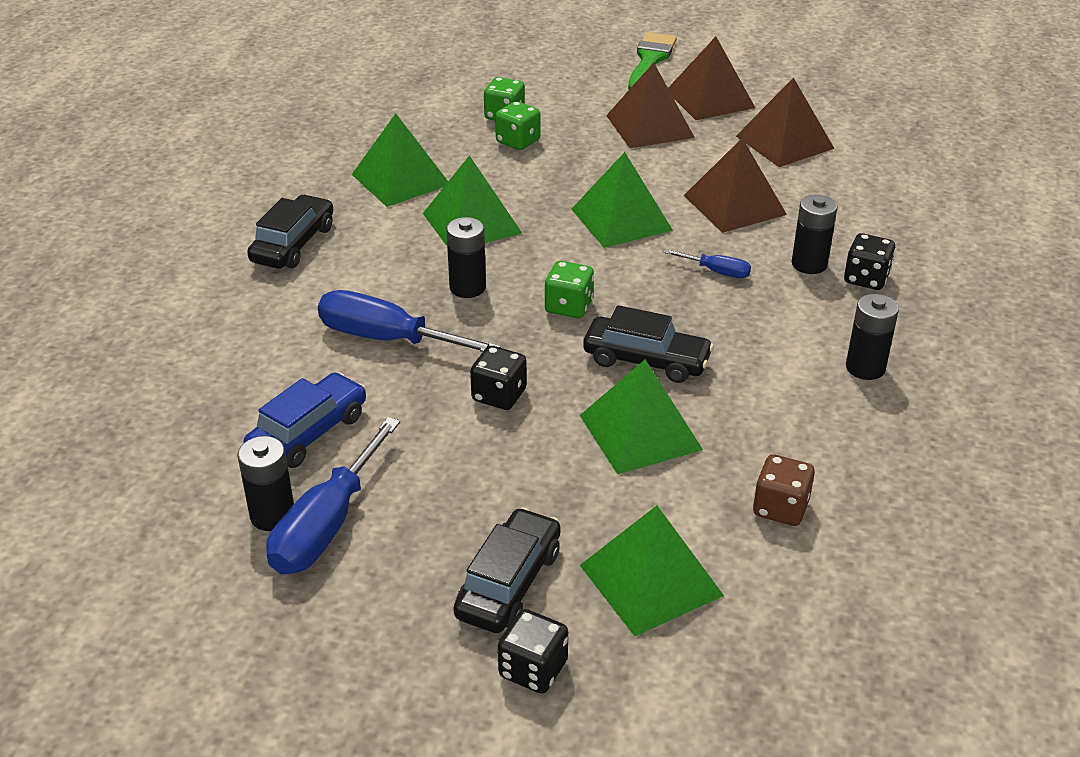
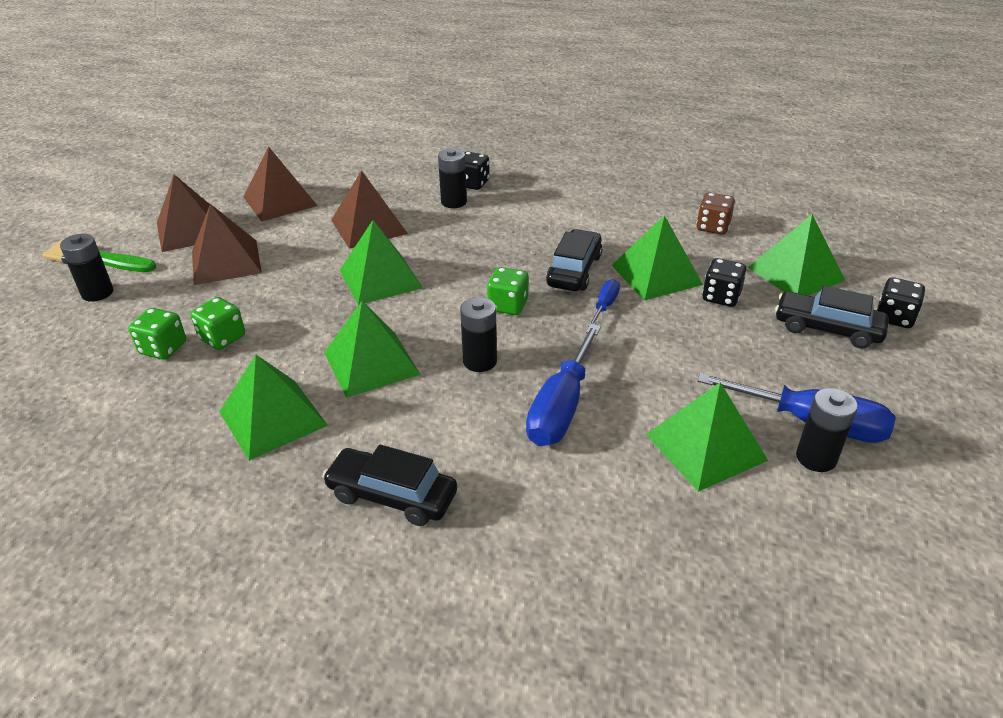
camera: 90 degrees left, 0 degrees up
(308, 433) = (705, 447): blue car -> green pyramid
(499, 395) = (629, 339): black dice -> black dice (721, 297)
(717, 272) = (461, 238): blue screwdriver -> blue screwdriver (605, 305)
(865, 368) = (571, 191): black battery -> black battery (97, 293)

